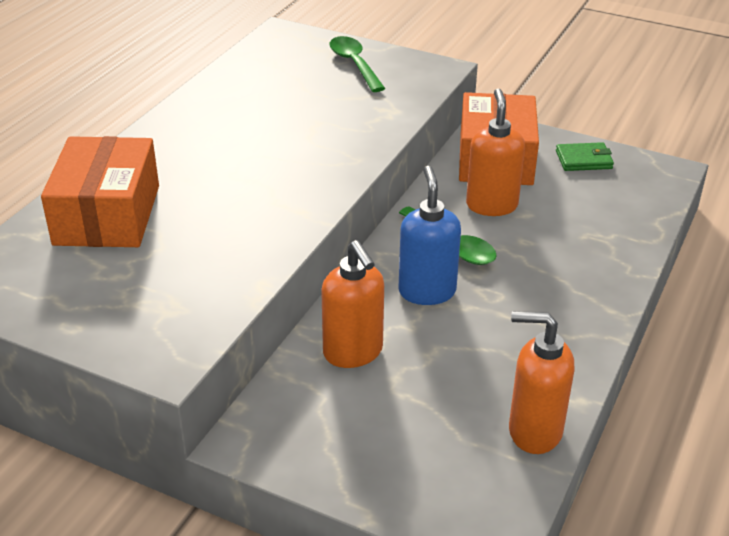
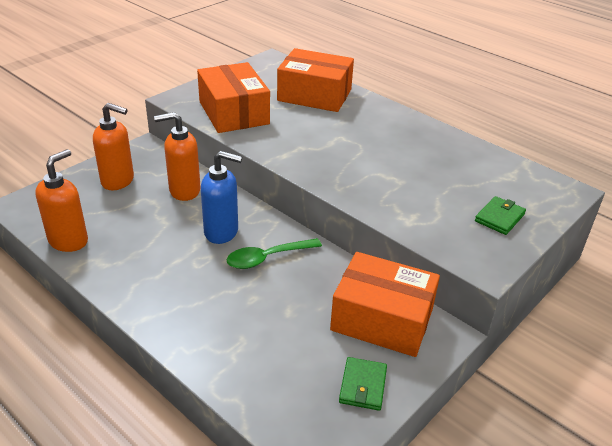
camera: 105 degrees right, 0 degrees up
(197, 282) = (234, 113): none -> orange box
(354, 64) = (499, 218): green spoon -> green wallet
(491, 205) = (310, 294): orange soap dispenser -> orange soap dispenser (118, 181)

